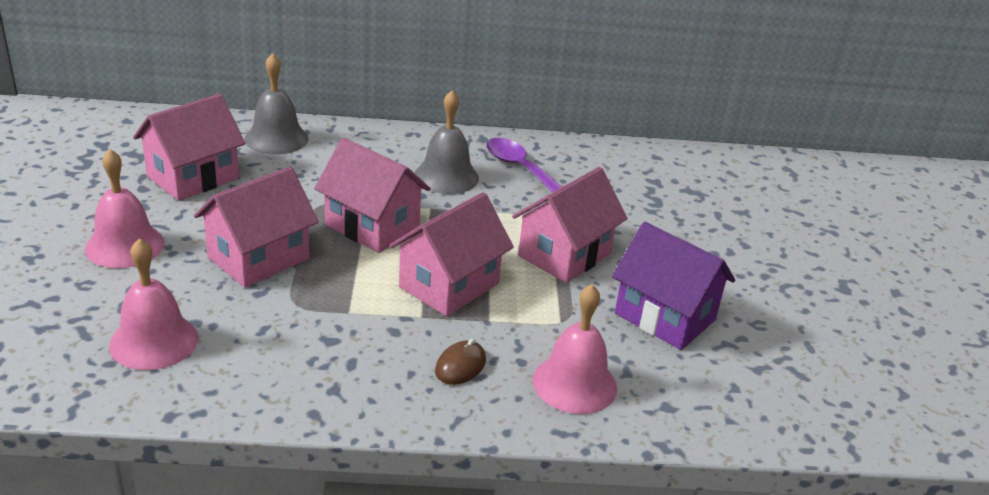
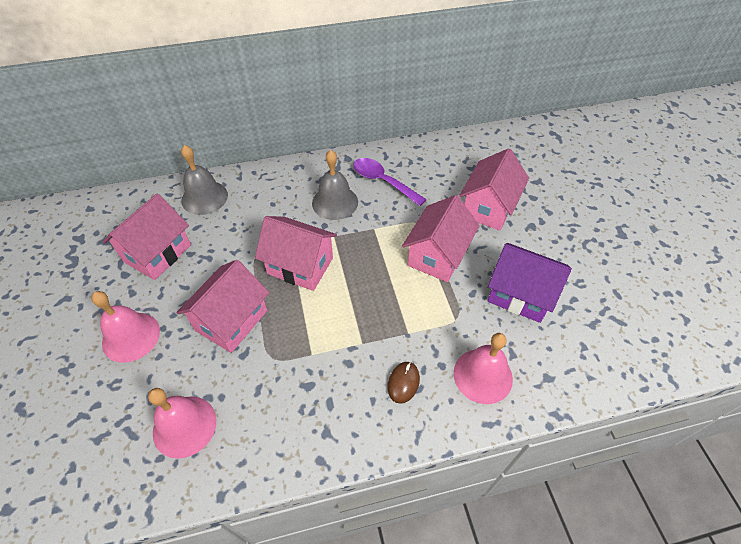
camera: 10 degrees left, 20 degrees up
(449, 285) = (371, 308): pink house -> pink house (488, 207)

